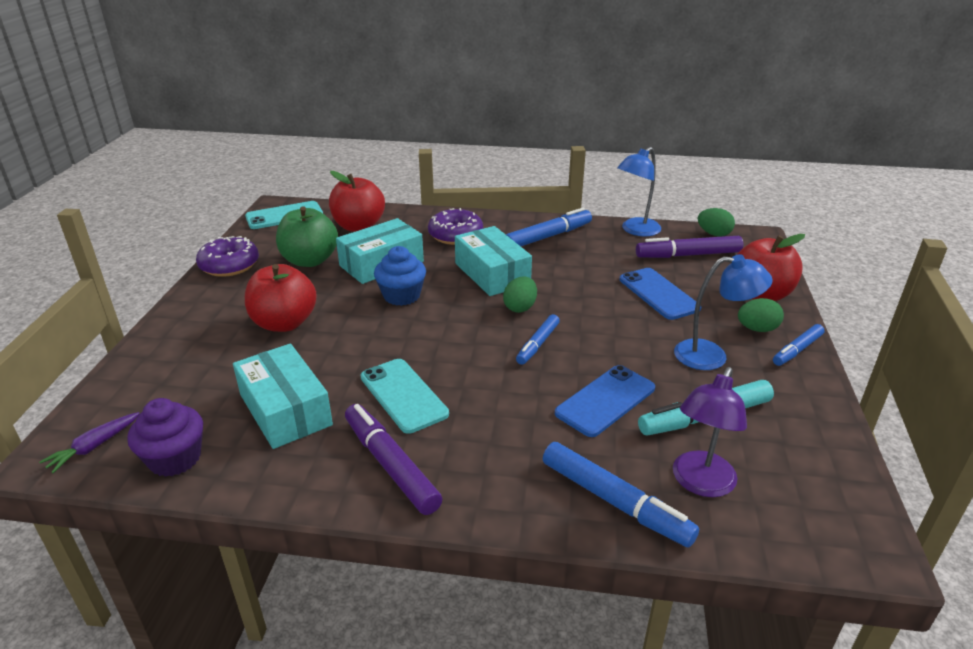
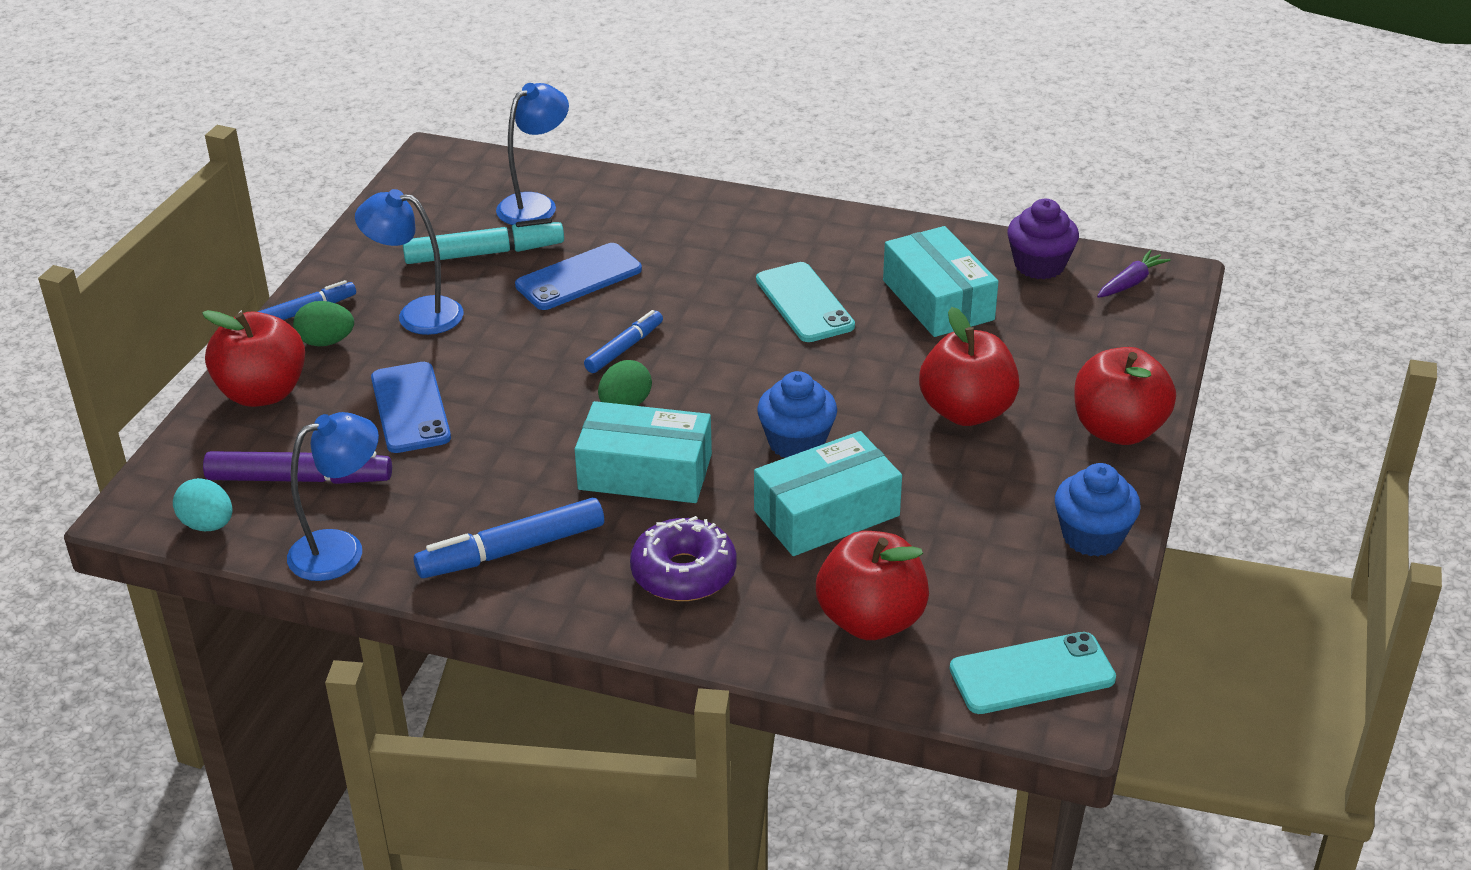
camera: 170 degrees left, 5 degrees up
(182, 321) = (1118, 430): none -> red apple
(229, 265) = (1092, 536): purple donut -> blue cupcake
(310, 260) = (953, 533): green apple -> none
(390, 465) = (821, 242): purple marker -> none
(492, 273) = (645, 472): turquoise box -> turquoise box turned 60 degrees counterclockwise
(615, 501) = (621, 199): blue marker -> none
(700, 483) = (535, 204): purple lamp -> blue lamp
(713, 234) = (208, 525): green egg -> turquoise egg

